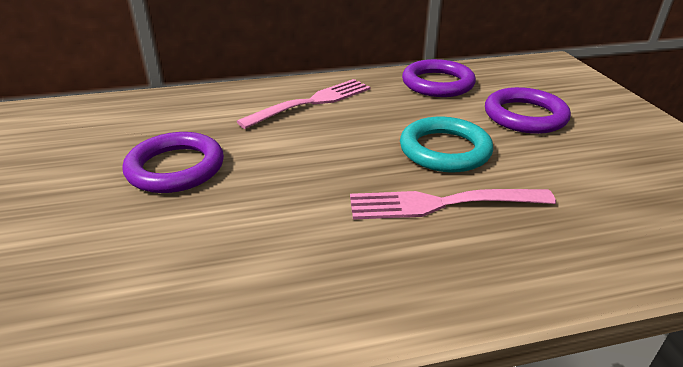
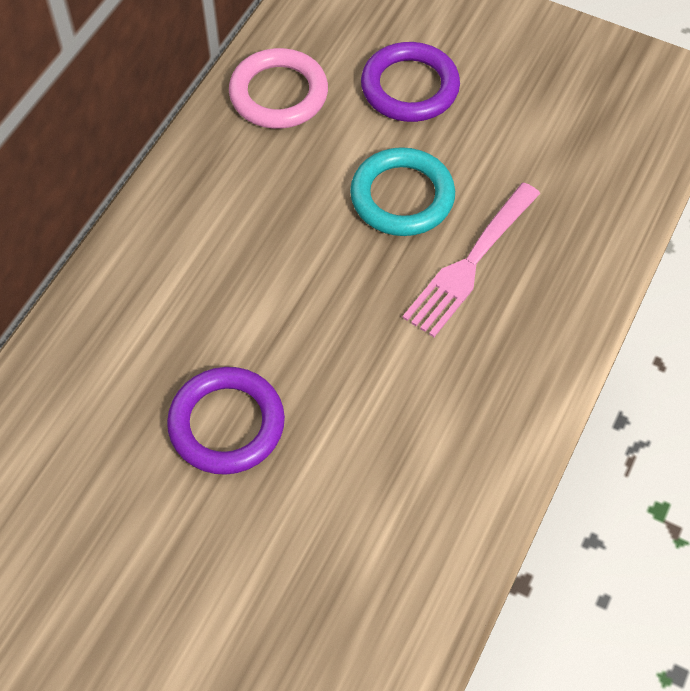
camera: 50 degrees left, 25 degrees up
(312, 102) = (204, 231): pink fork -> none
(437, 83) = (278, 94): purple ring -> pink ring

